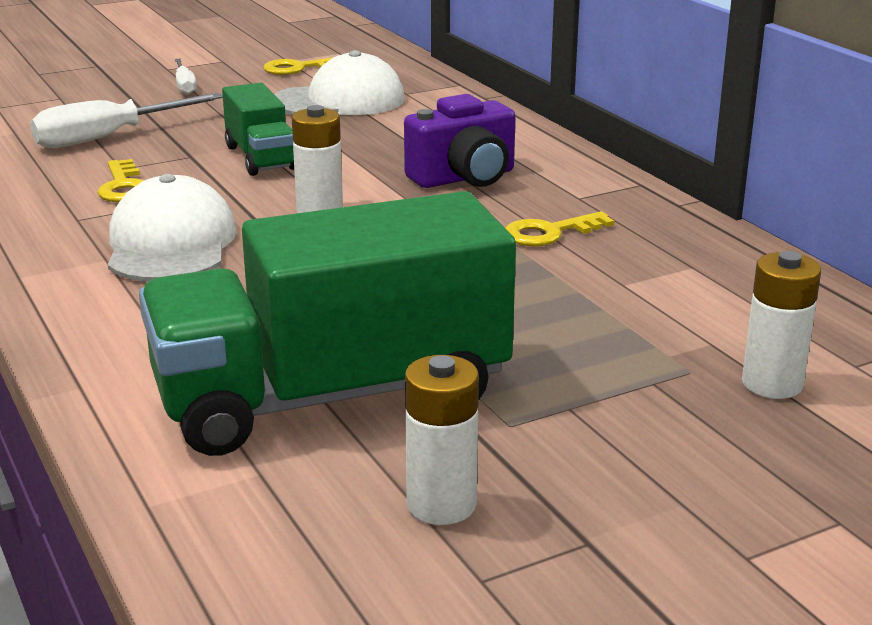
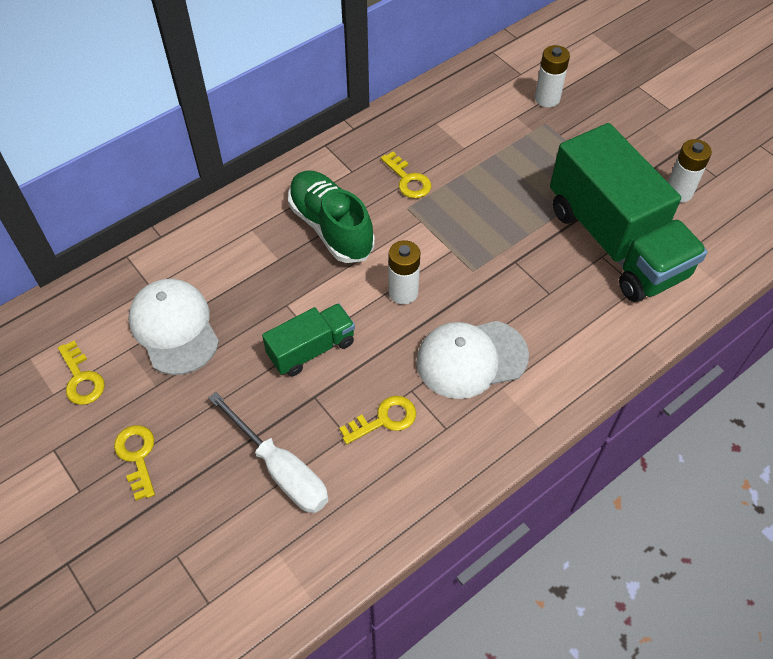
camera: 100 degrees left, 30 degrees up
(185, 86) = (137, 456): white screwdriver -> yellow key
(464, 178) = (331, 227): purple camera -> green shoe

